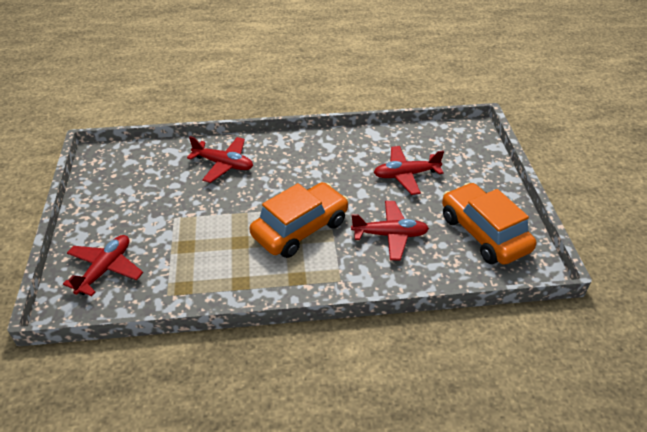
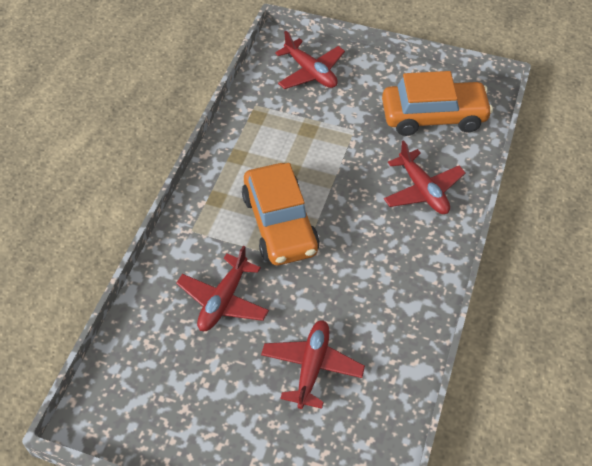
camera: 115 degrees right, 10 degrees up
(223, 164) = (422, 190): red plane -> red plane turned 75 degrees counterclockwise
(483, 233) = (169, 397): orange car -> orange car (433, 116)

